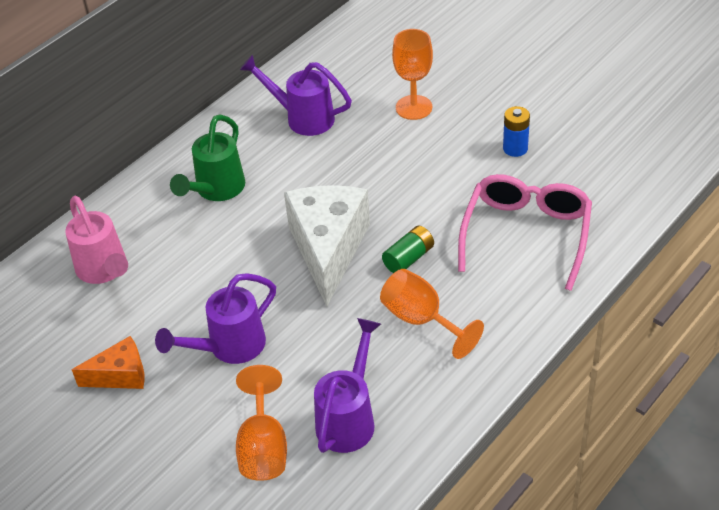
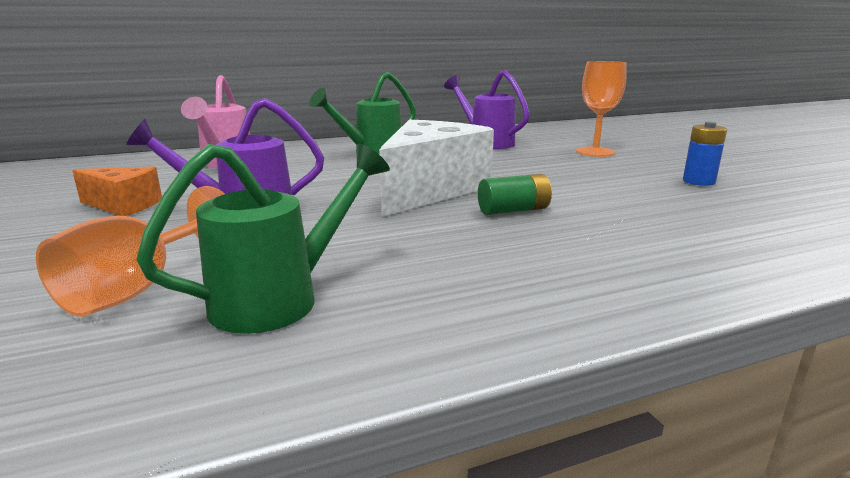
camera: 25 degrees right, 25 degrees down
(349, 417) = (282, 298): purple watering can -> green watering can
(422, 320) = (485, 250): orange goblet -> none
(526, 234) = (688, 226): pink glasses -> none

